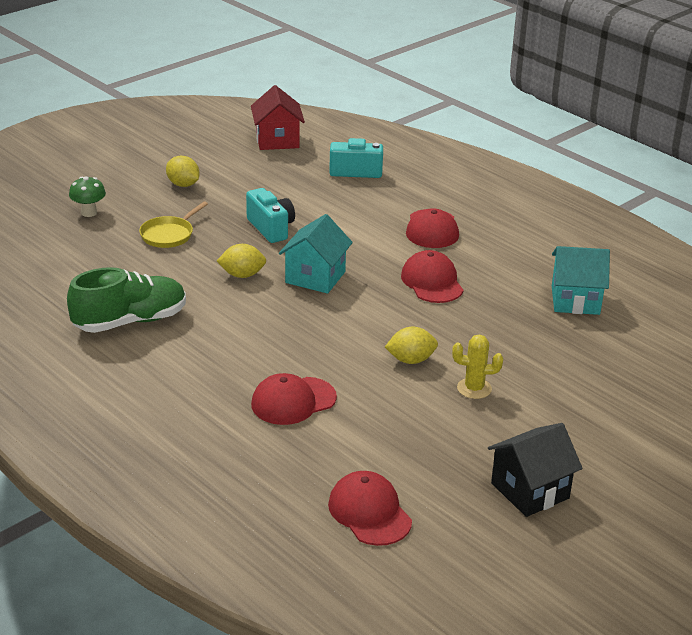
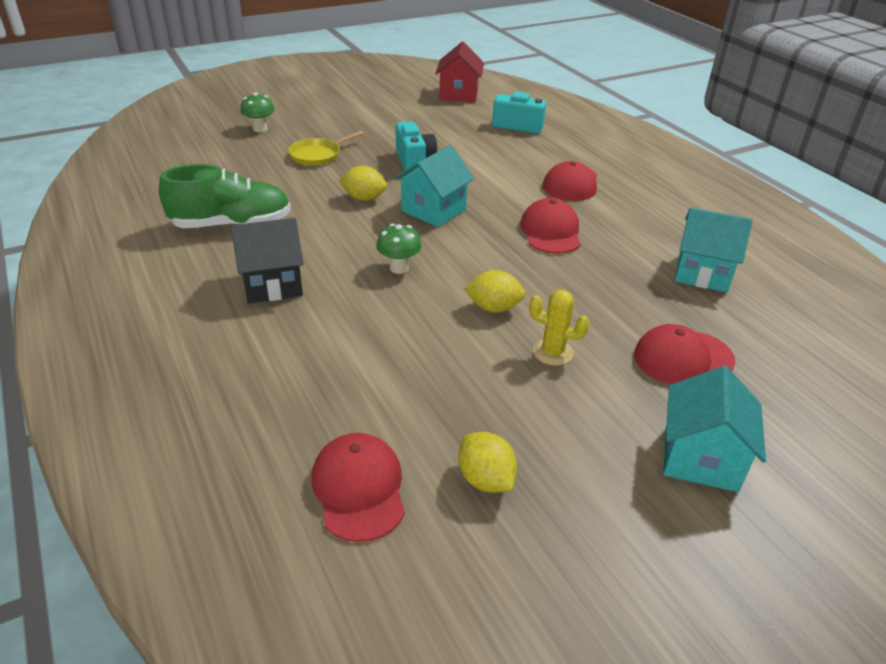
camera: 15 degrees right, 5 degrees up
(183, 184) = (356, 118): yellow lemon -> yellow lemon (485, 479)
(293, 401) = (343, 331): red cap -> red cap (683, 358)
(311, 338) = (399, 268): none -> green mushroom
(530, 491) = (575, 500): black house -> black house (272, 284)
(610, 447) = (700, 458): none -> turquoise house

